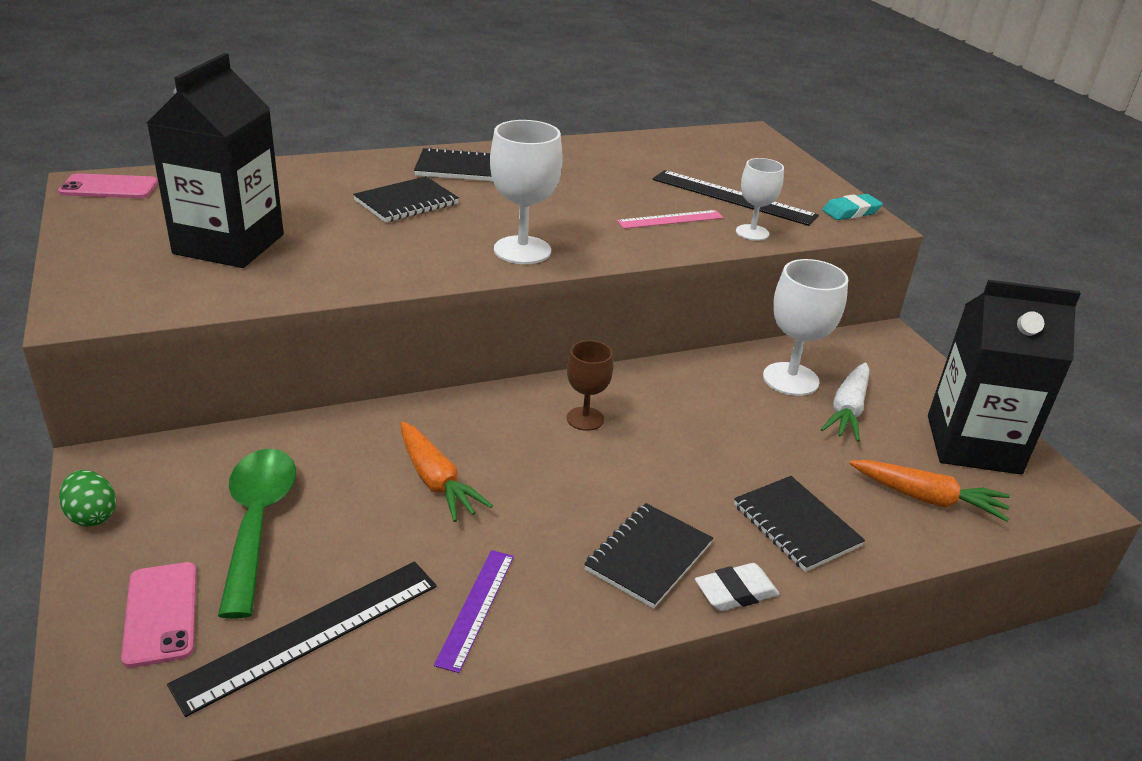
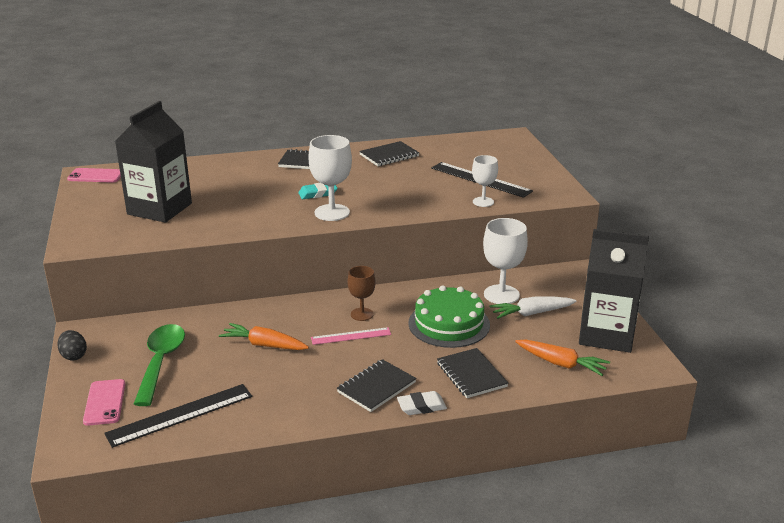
camera: 10 degrees right, 5 degrees down
(92, 515) = (74, 356): green egg -> black egg
(406, 202) = (269, 184): black notebook -> black notebook (389, 155)
(436, 481) = (264, 345): orange carrot -> orange carrot turned 135 degrees clockwise
(476, 608) = (271, 407): purple ruler -> none
(670, 219) = (432, 194): pink ruler -> pink ruler (351, 336)
(728, 432) = (449, 324): none -> green cake
(847, 410) = (531, 313): white carrot -> white carrot turned 45 degrees clockwise
(851, 212) = (557, 188): turquoise eraser -> turquoise eraser (318, 193)

